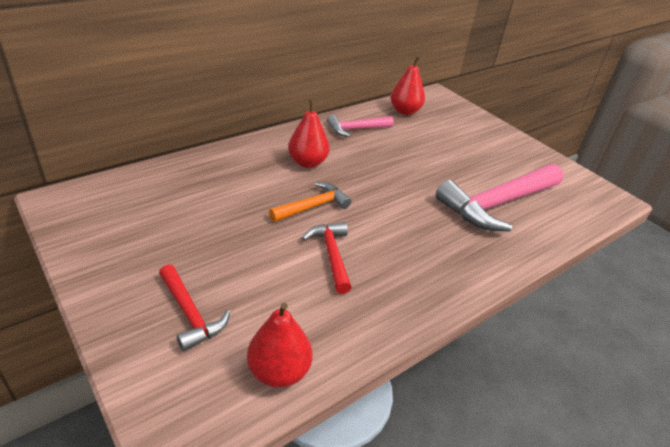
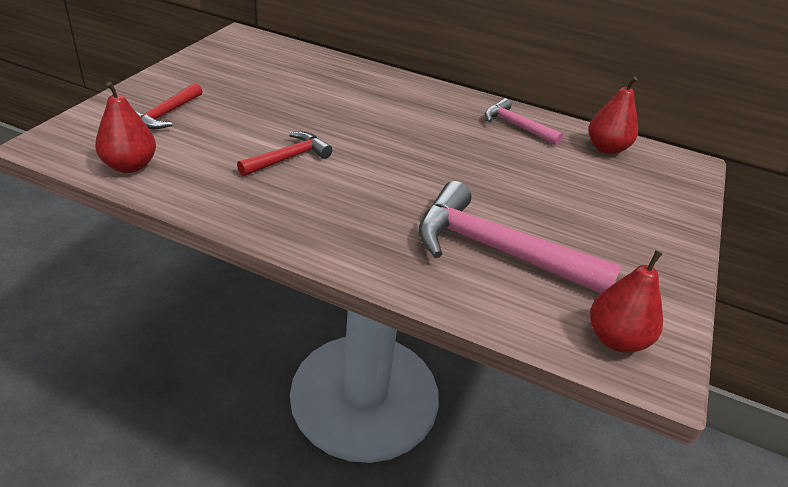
camera: 60 degrees right, 0 degrees up
(307, 162) = (416, 114): red pear -> red pear (616, 339)
(313, 206) = (350, 133): orange hammer -> none

